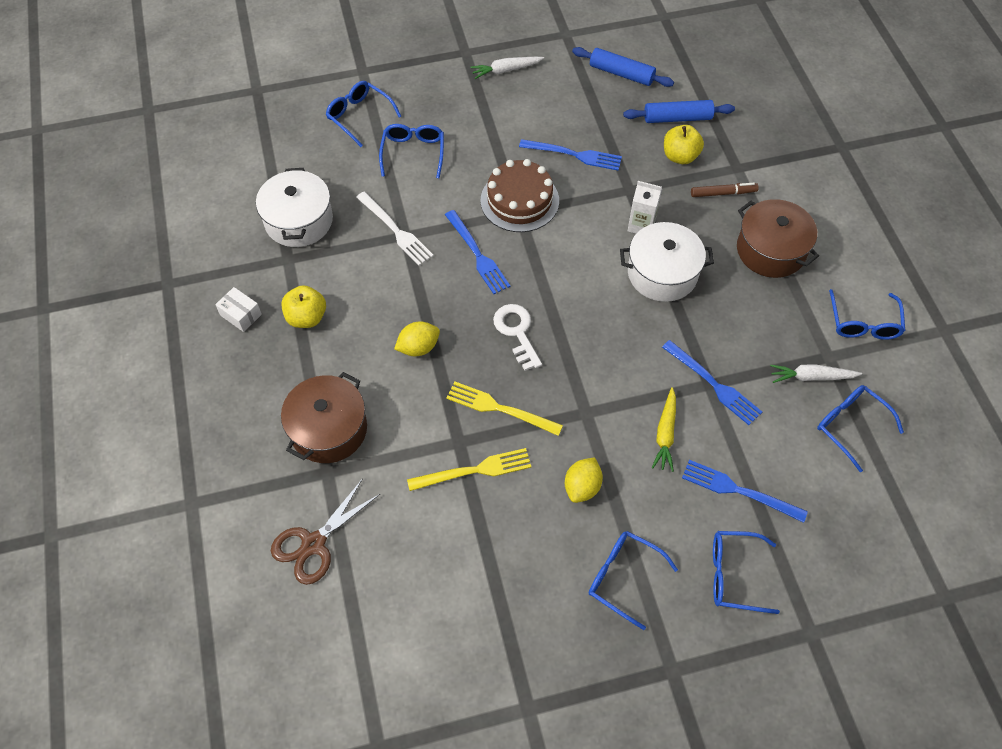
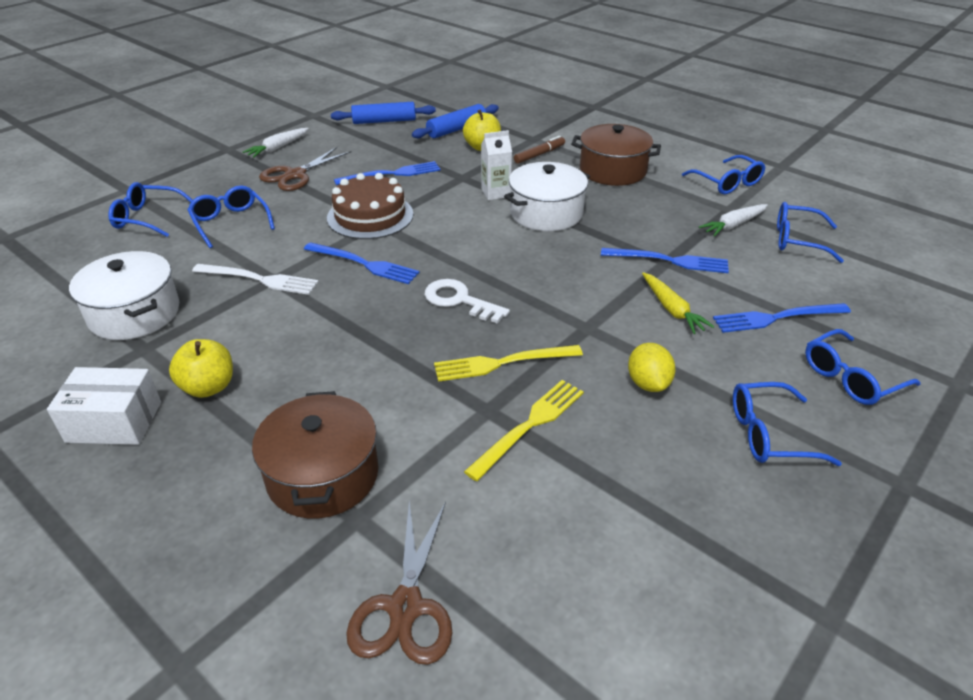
camera: 35 degrees left, 20 degrees down
(241, 315) = (114, 422): white box -> white box, size x1.59
(418, 347) = (367, 355): yellow lemon -> none
(496, 116) = (295, 175): none -> brown scissors

